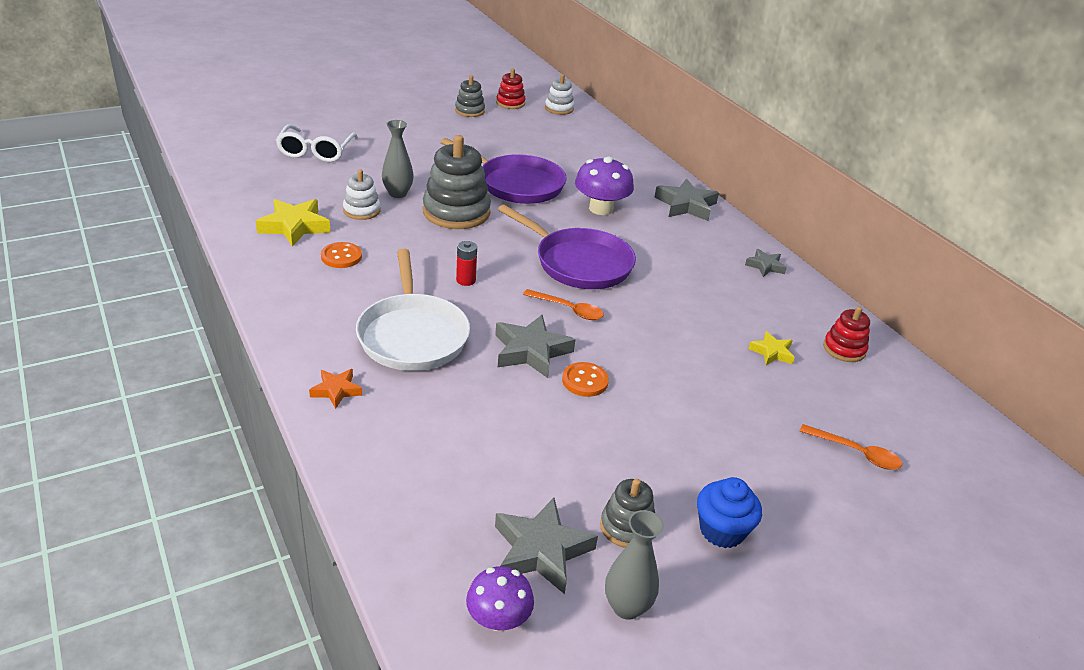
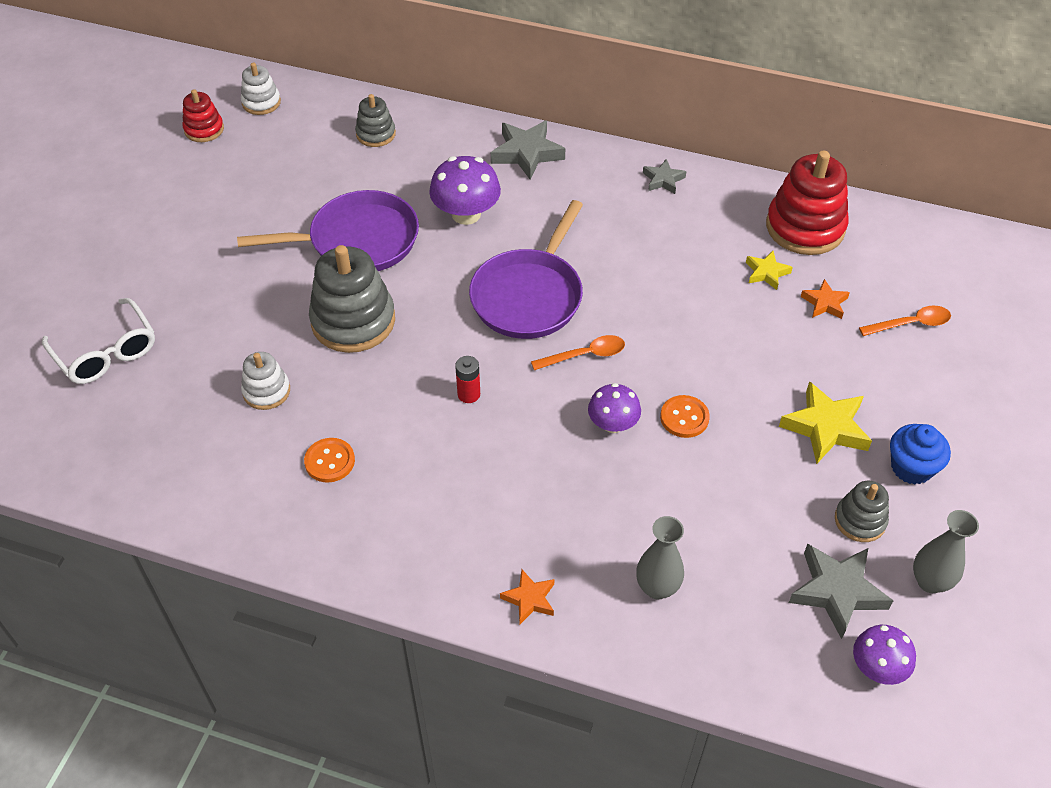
camera: 40 degrees left, 15 degrees up
(294, 226) = (234, 464): yellow star -> yellow star (825, 427)
(398, 193) = (268, 342): grey vase -> grey vase (657, 587)
(412, 335) = (508, 490): white pan -> none
(469, 111) = (179, 172): grey stacking toy -> grey stacking toy (376, 134)
(531, 351) = (613, 424): grey star -> purple mushroom
(579, 263) = (529, 296): purple pan -> purple pan turned 120 degrees clockwise
(795, 395) = (824, 303): none -> orange star
(844, 349) = (805, 227): red stacking toy -> red stacking toy, size x1.86

